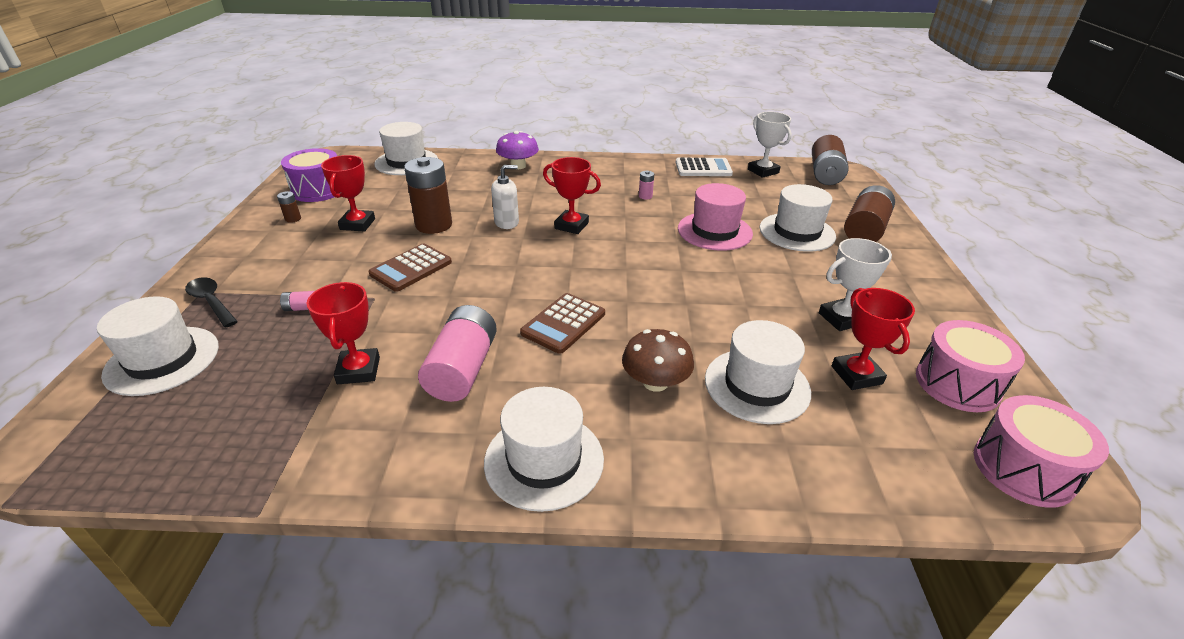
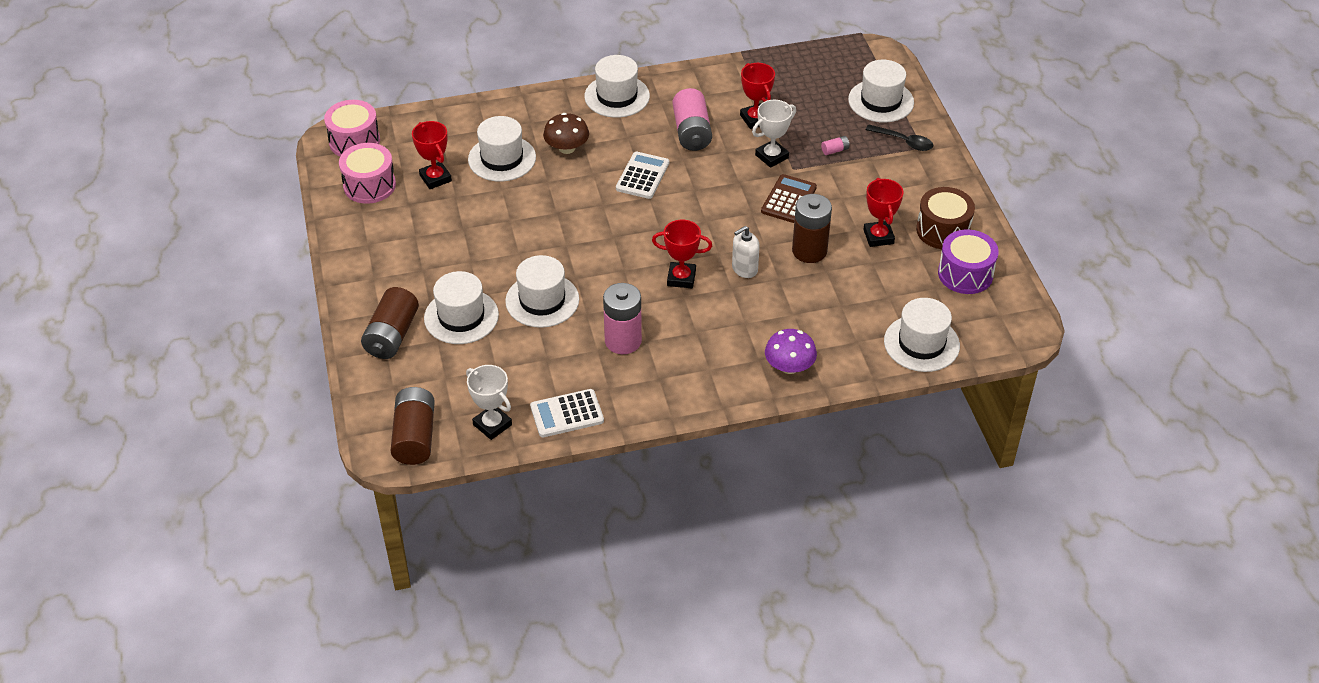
camera: 165 degrees right, 10 degrees up
(293, 219) = (943, 230): brown battery -> brown drum
(563, 323) = (642, 176): brown calculator -> white calculator
(645, 196) = (623, 341): pink battery -> pink battery, size x2.38
(714, 231) = (542, 300): pink hat -> white hat
(841, 318) = (437, 222): white trophy -> white trophy (771, 156)

